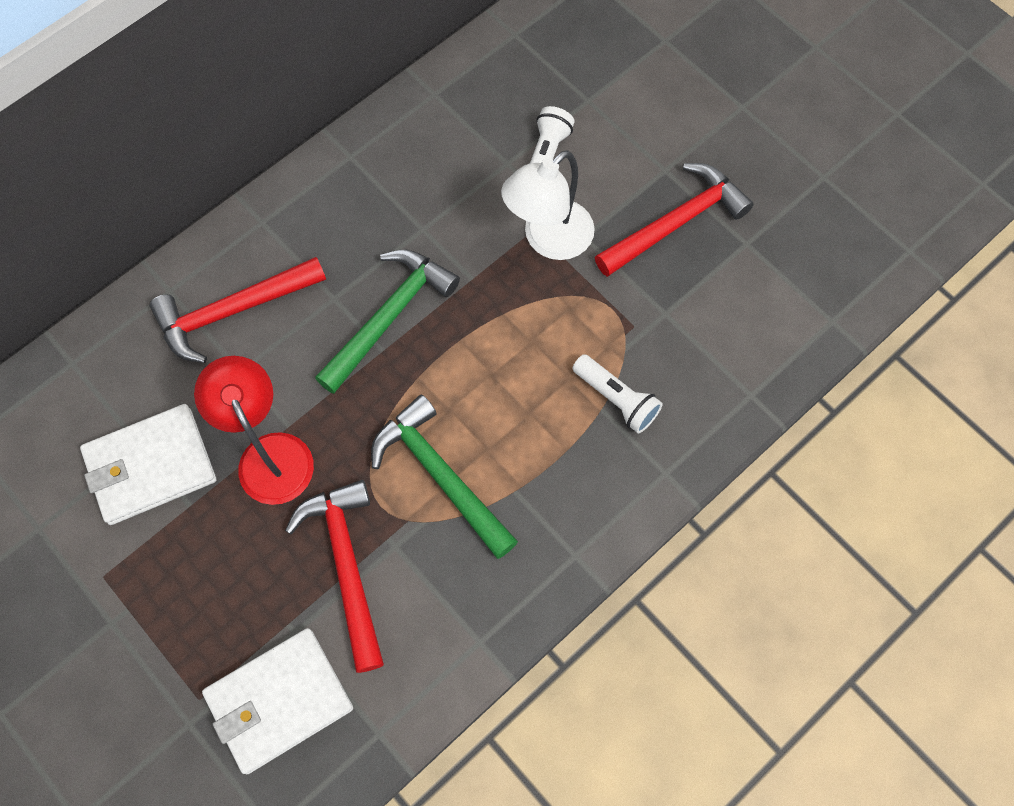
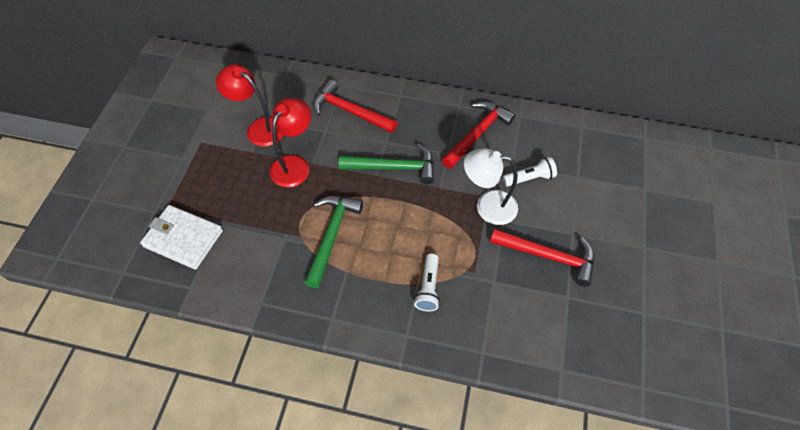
camera: 55 degrees right, 10 degrees down
(150, 466) = (259, 128): white wallet -> red lamp
(347, 565) = (262, 225): red hammer -> red hammer (477, 134)

